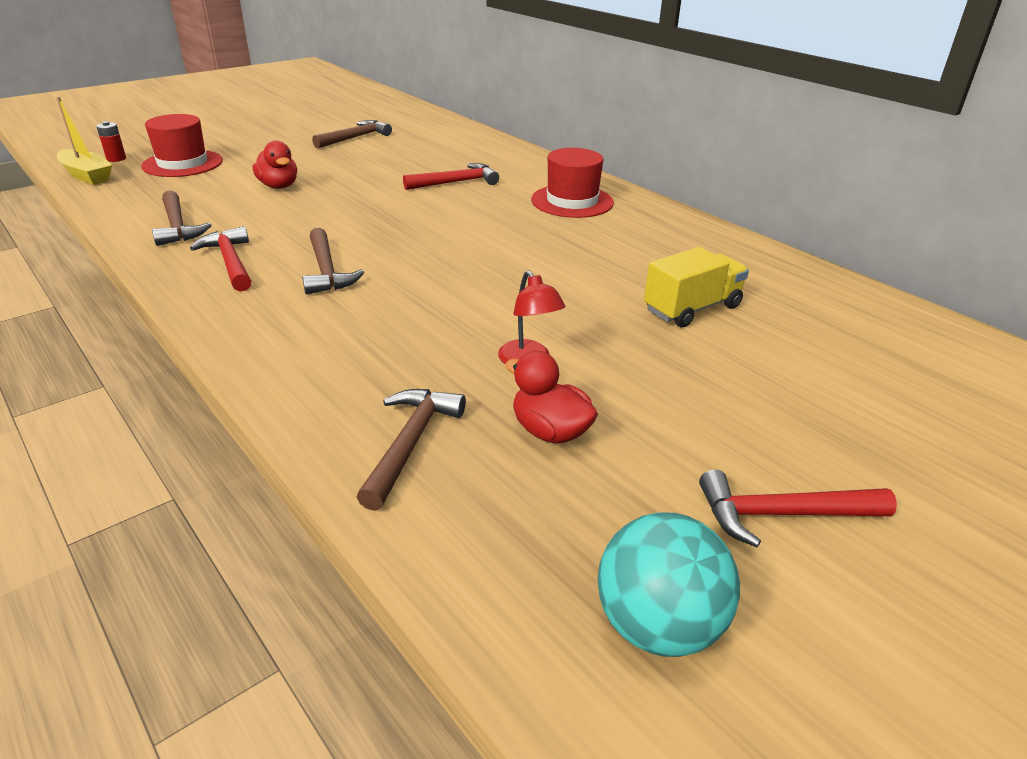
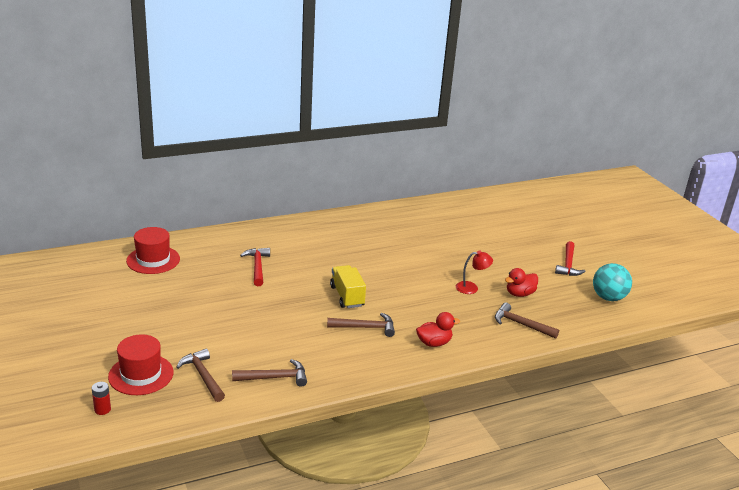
camera: 75 degrees left, 5 degrees down
(87, 175) = (138, 423): yellow boat -> none
(230, 262) = (339, 359): red hammer -> none
(279, 186) = (222, 333): red duck -> red duck (434, 343)
(355, 138) = (136, 291): brown hammer -> brown hammer (203, 376)
(572, 201) = (309, 237): red hat -> red hat (153, 260)
(692, 308) = (441, 240): yellow truck -> yellow truck (347, 296)

